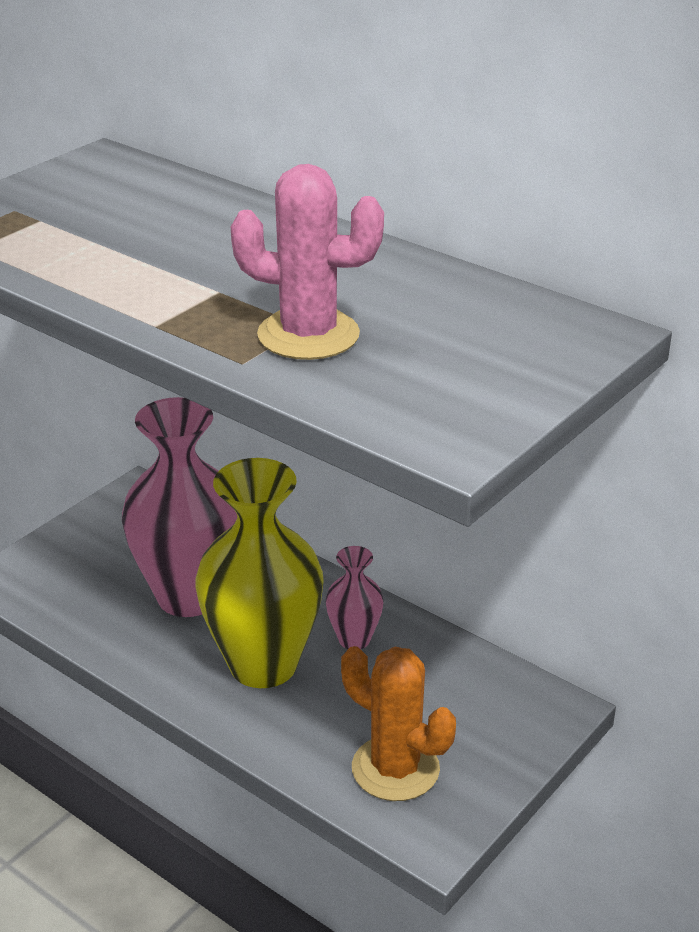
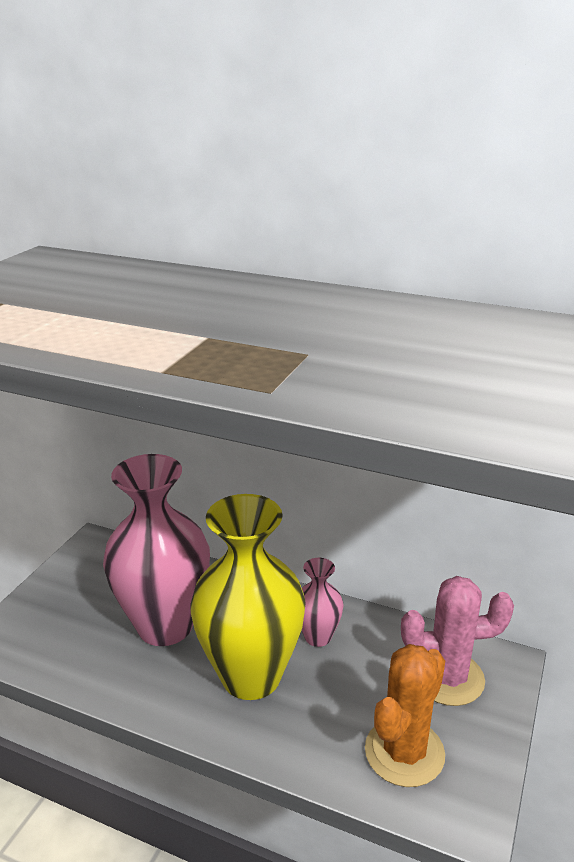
camera: 15 degrees left, 5 degrees down
(308, 335) = (318, 360): pink cactus -> pink cactus (448, 678)
(395, 769) = (404, 752): orange cactus -> orange cactus turned 75 degrees counterclockwise

